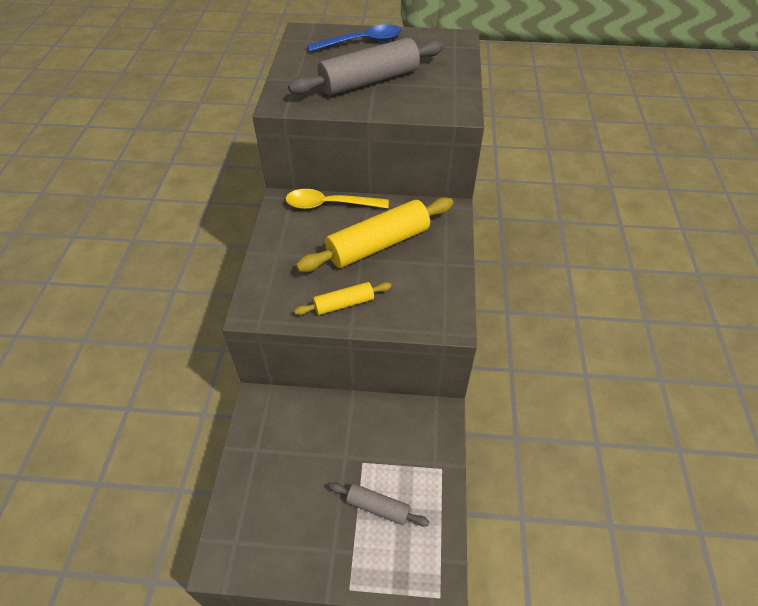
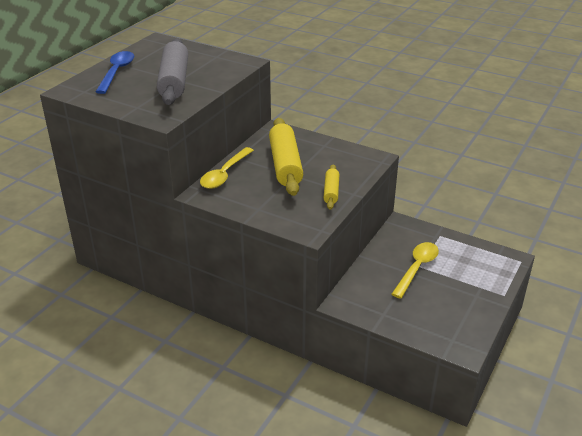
camera: 65 degrees left, 15 degrees down
(356, 460) = (417, 268): none -> yellow spoon
(378, 507) = (454, 268): grey rolling pin -> none

